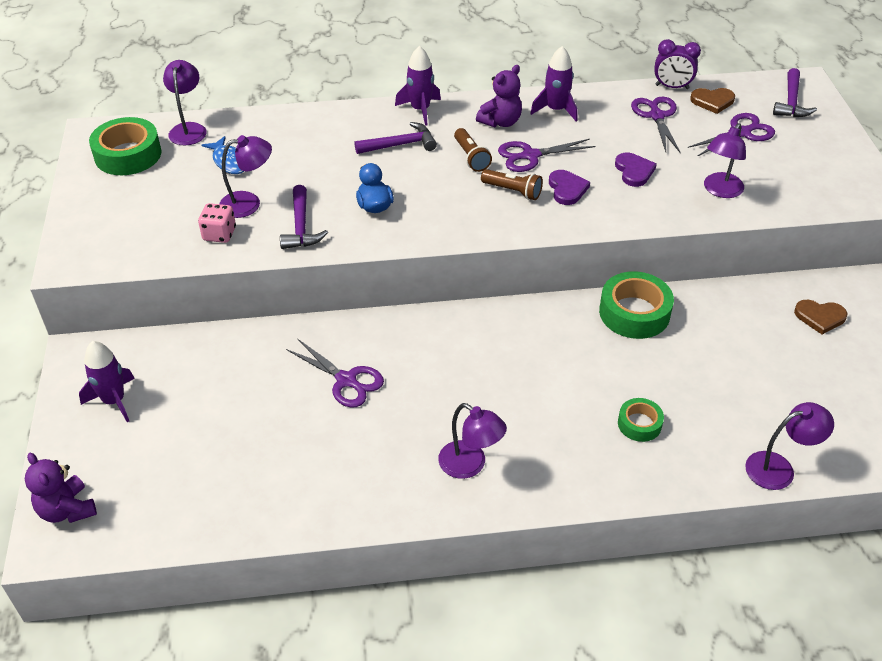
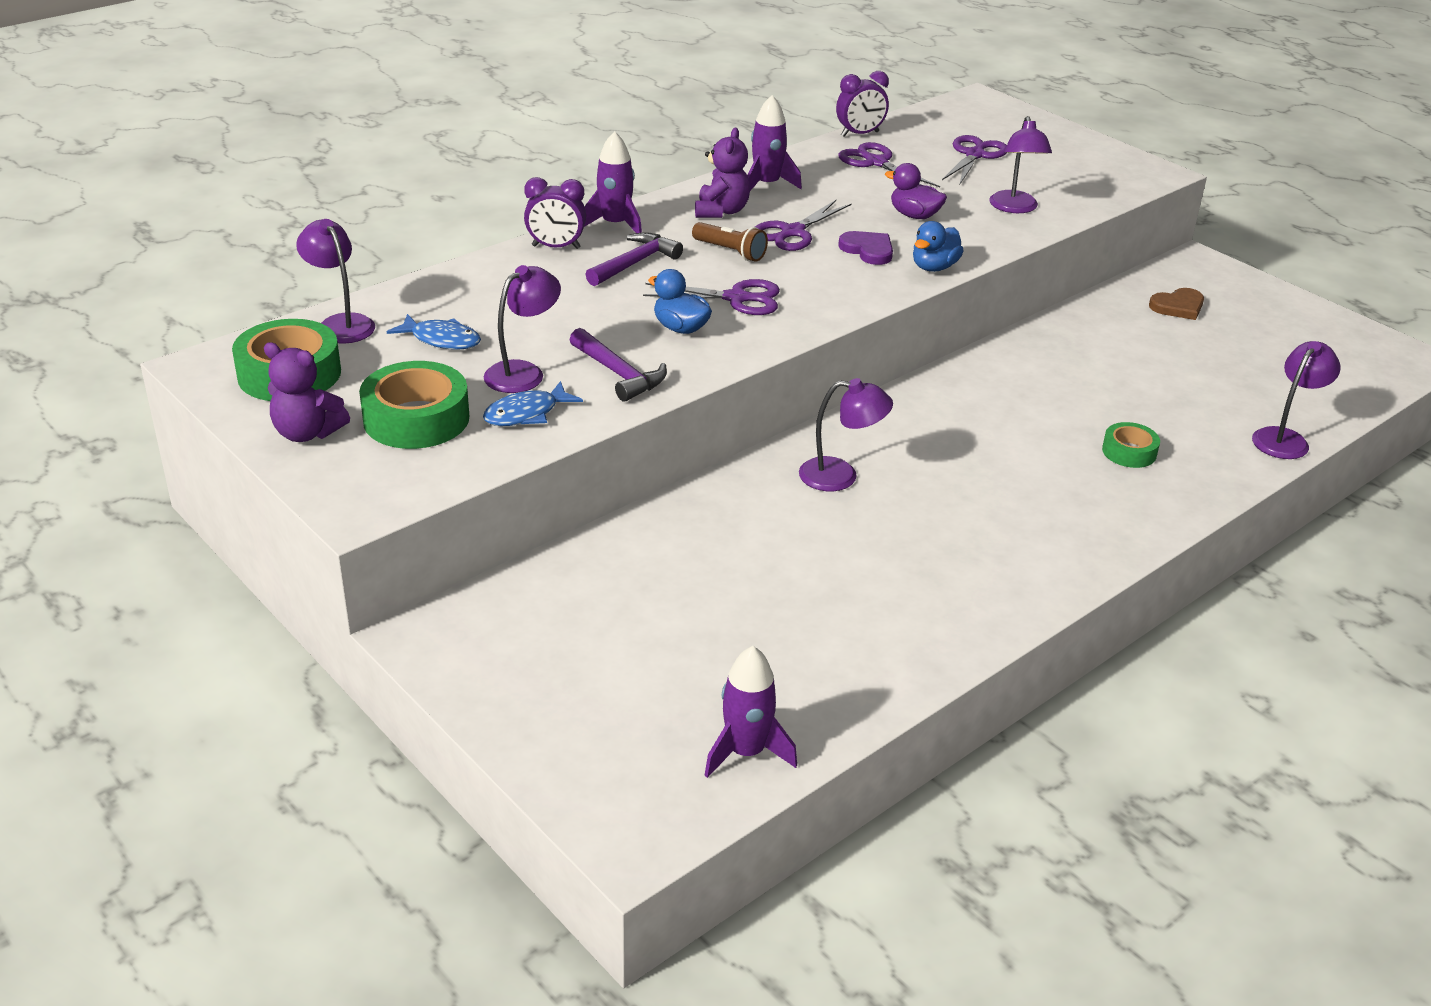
camera: 35 degrees left, 10 degrees down
(67, 510) = (614, 798): purple teddy bear -> purple teddy bear (307, 433)
(114, 401) = (534, 664): purple rocket -> purple rocket (746, 752)
(219, 234) = (526, 414): pink dice -> blue fish
(346, 380) = (793, 531): purple scissors -> purple scissors (736, 298)
(365, 115) = (556, 247): none -> purple clock
(470, 465) = (1016, 553): purple lamp -> purple lamp (840, 476)
(513, 191) = (815, 268): brown flashlight -> none
(599, 221) = (934, 267): none -> blue duck
(634, 171) = (914, 215): purple heart -> purple duck
(634, 313) = (1013, 361): green tape -> green tape (416, 418)
(712, 101) = (914, 136): brown heart -> none
(791, 102) = (988, 118): purple hammer -> none

